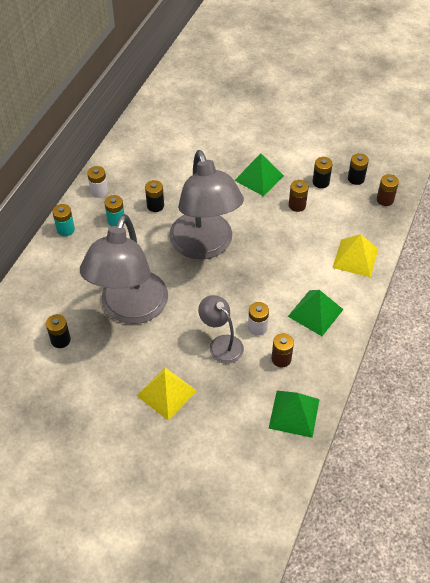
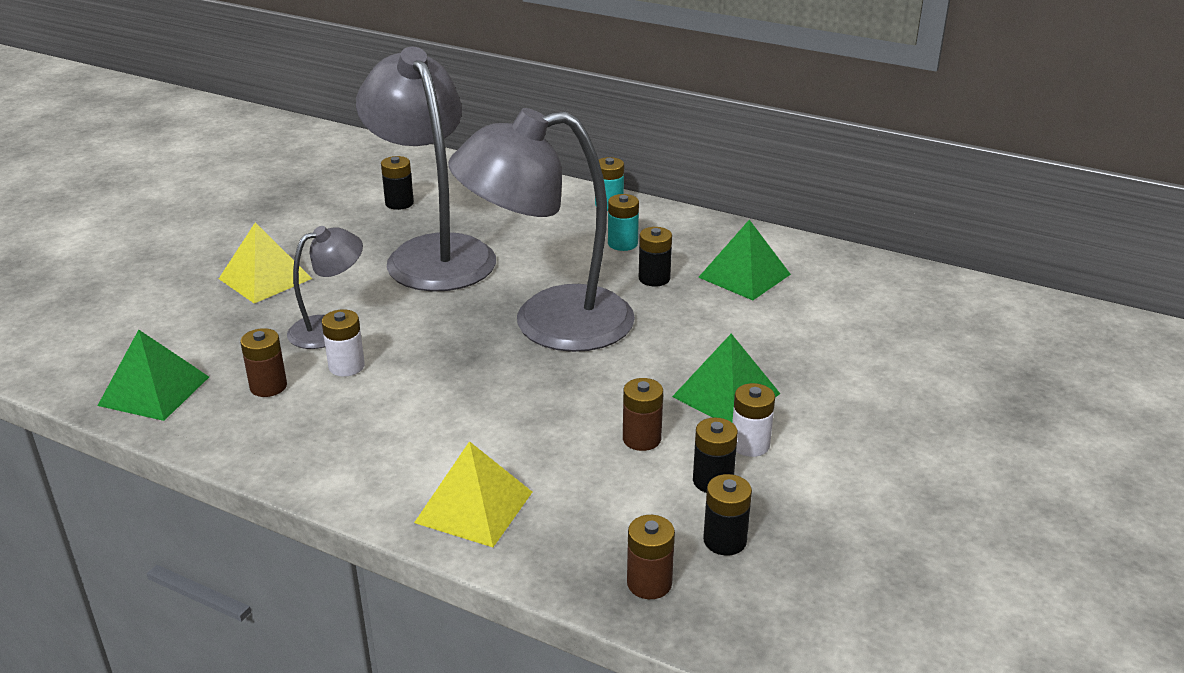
camera: 95 degrees right, 20 degrees down
(99, 191) = (691, 230): white battery -> white battery (750, 445)
(130, 309) = (433, 253): grey lamp -> grey lamp turned 45 degrees clockwise
(315, 312) = (351, 435): green pyramid -> green pyramid (744, 276)

